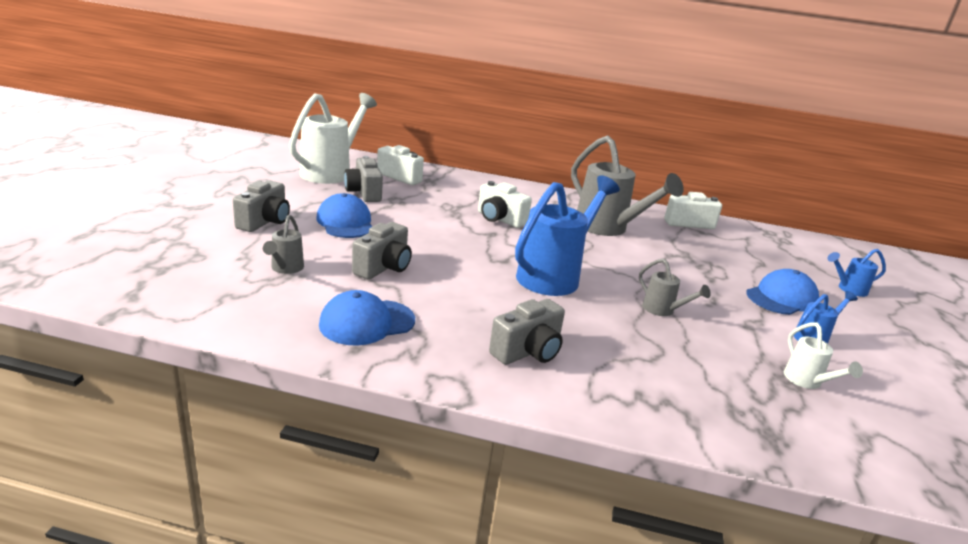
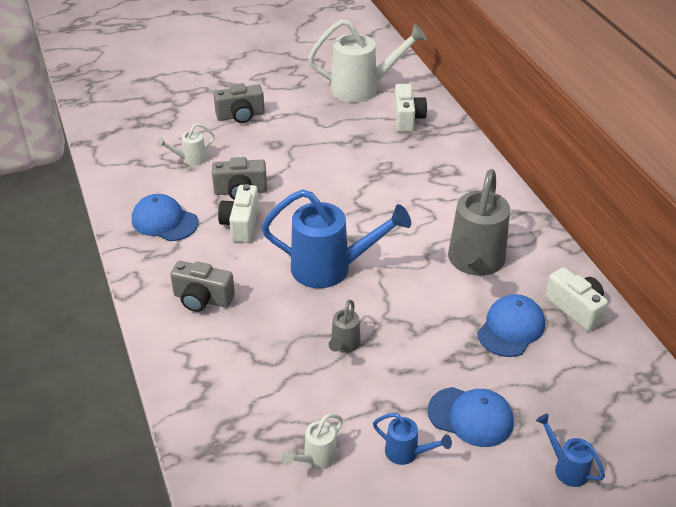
camera: 60 degrees right, 15 degrees up
(285, 269) = (190, 159): grey watering can -> white watering can
(345, 222) = (285, 142): blue cap -> blue cap (511, 328)
(364, 193) = (347, 121): grey camera -> none
(499, 219) = (399, 200): white camera -> white camera (241, 225)

